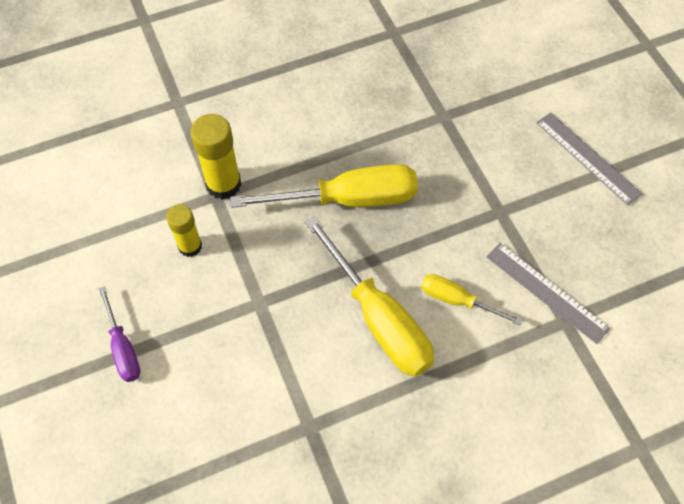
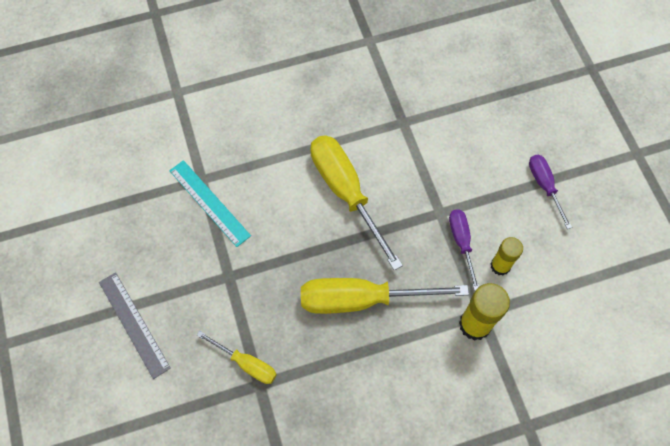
camera: 175 degrees left, 5 degrees up
(234, 268) = (461, 242): none -> purple screwdriver
(457, 300) = (282, 201): yellow screwdriver -> yellow screwdriver (246, 363)
(546, 292) = (209, 203): grey ruler -> turquoise ruler

